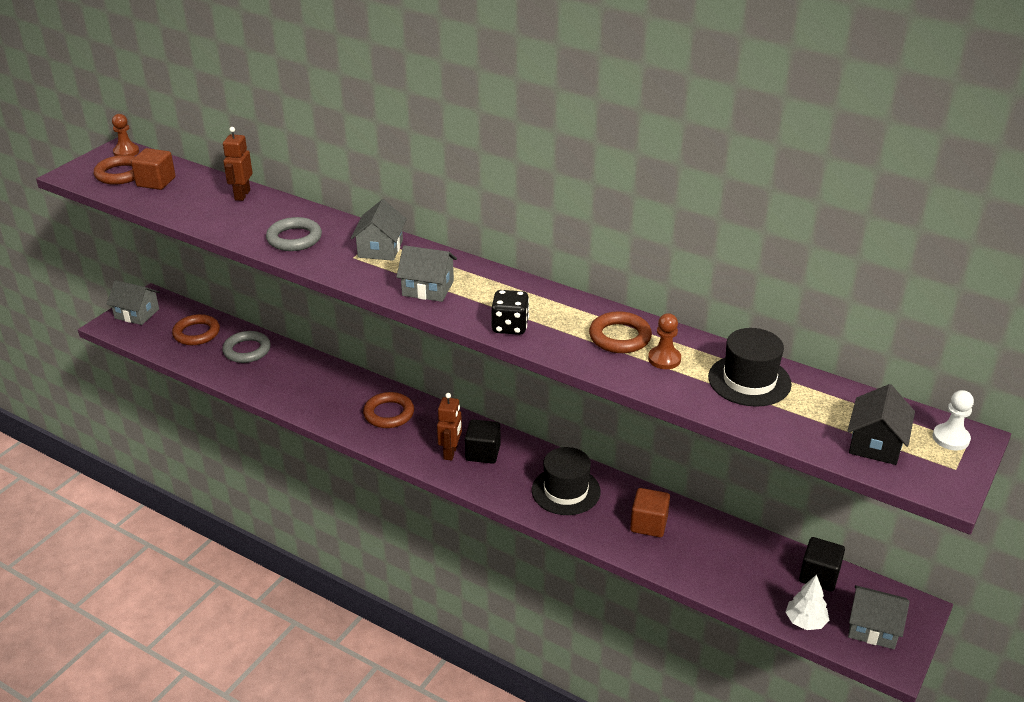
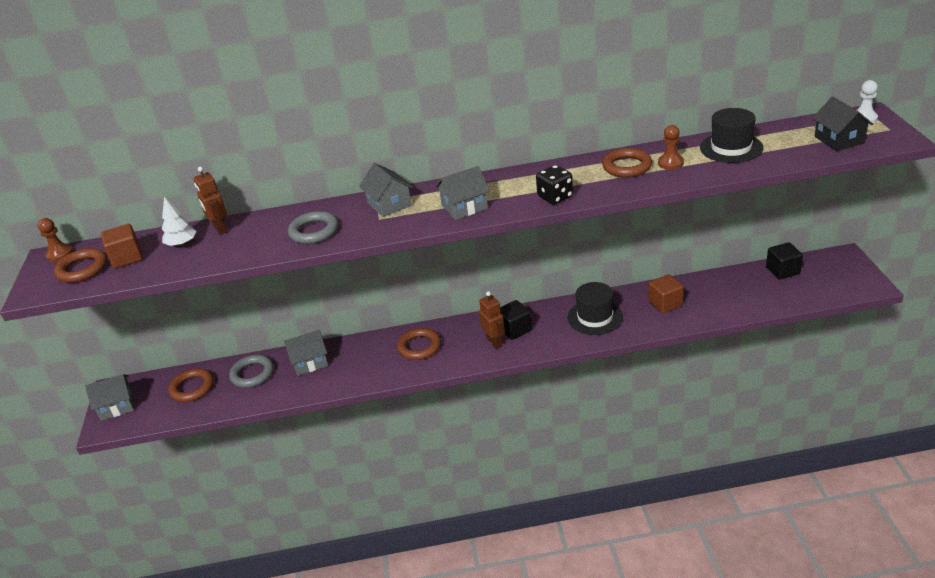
camera: 35 degrees left, 0 degrees up
(805, 621) = (809, 296): white tree -> white tree (182, 244)
(873, 628) = (841, 277): grey house -> grey house (310, 362)

